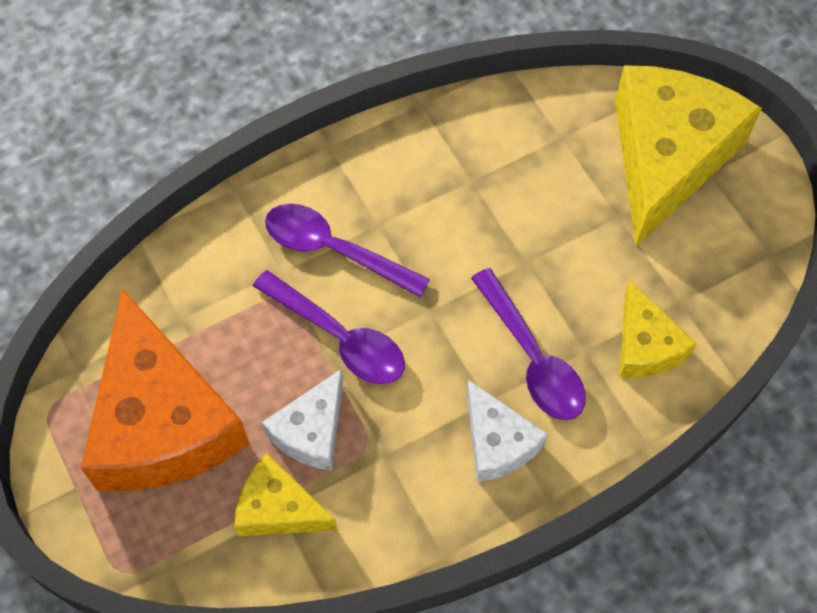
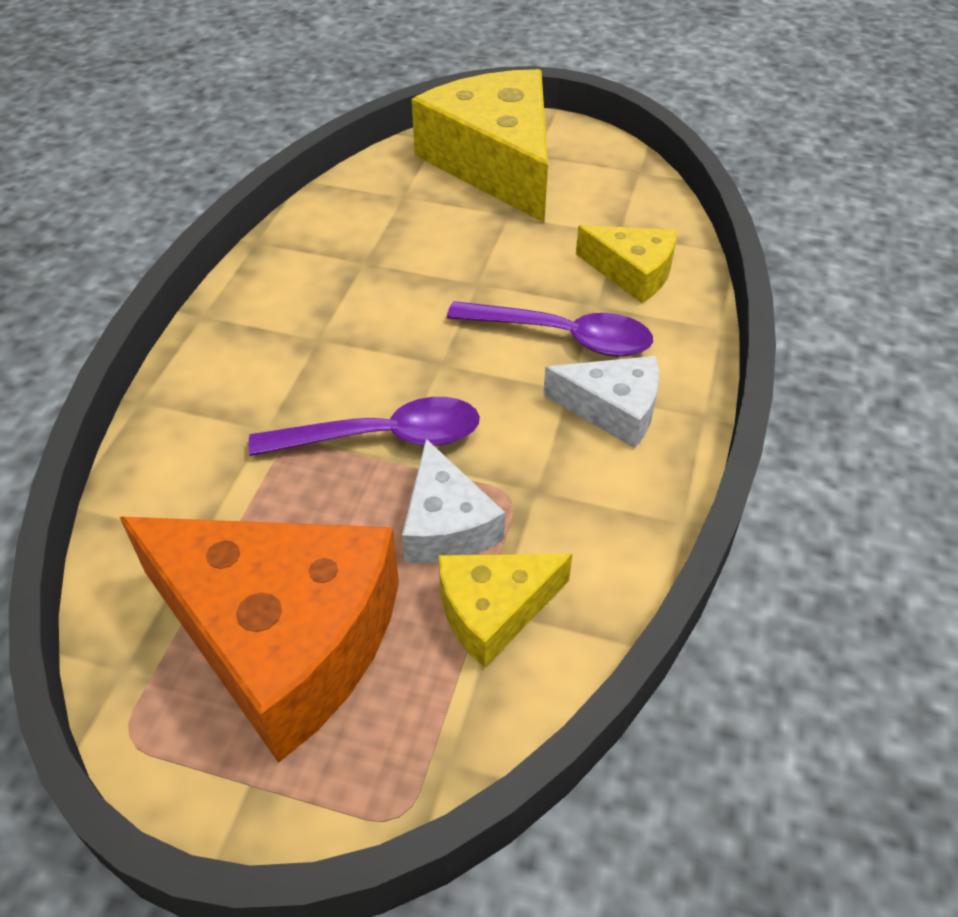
camera: 45 degrees left, 15 degrees down
(335, 250) = (299, 380): purple spoon -> none

